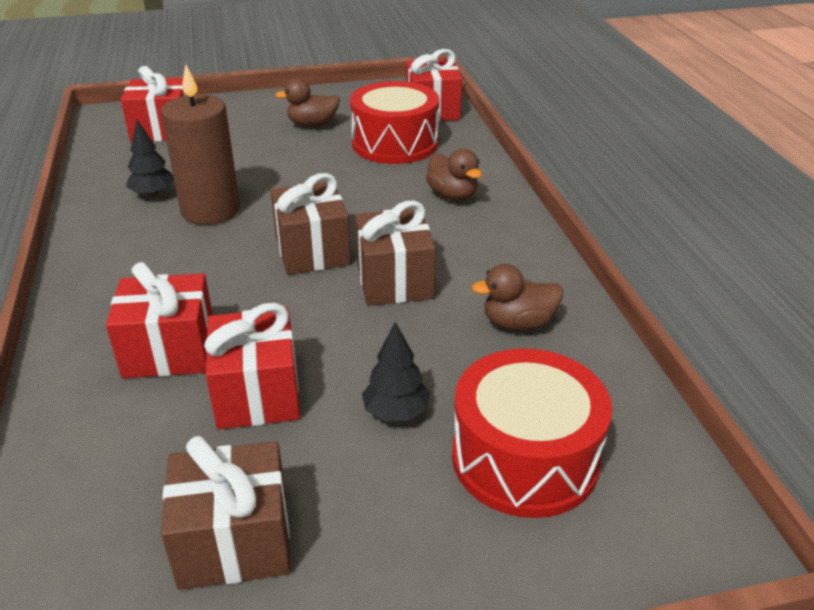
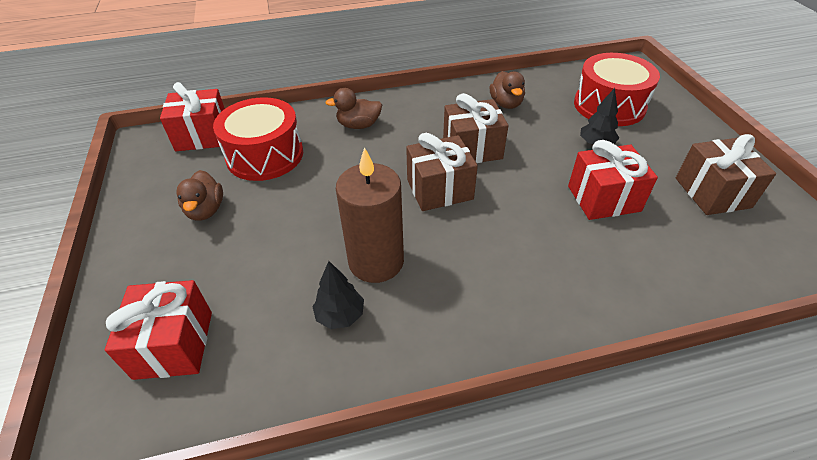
camera: 90 degrees left, 10 degrees up
(169, 351) = (578, 249): red gift -> none
(452, 195) = (358, 125): brown duck -> brown duck turned 150 degrees counterclockwise

